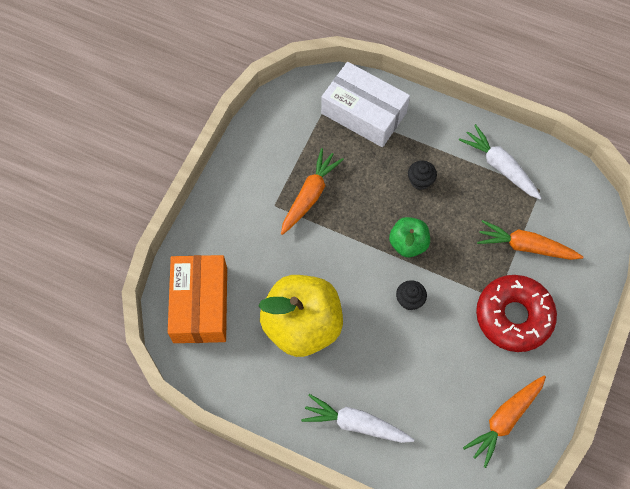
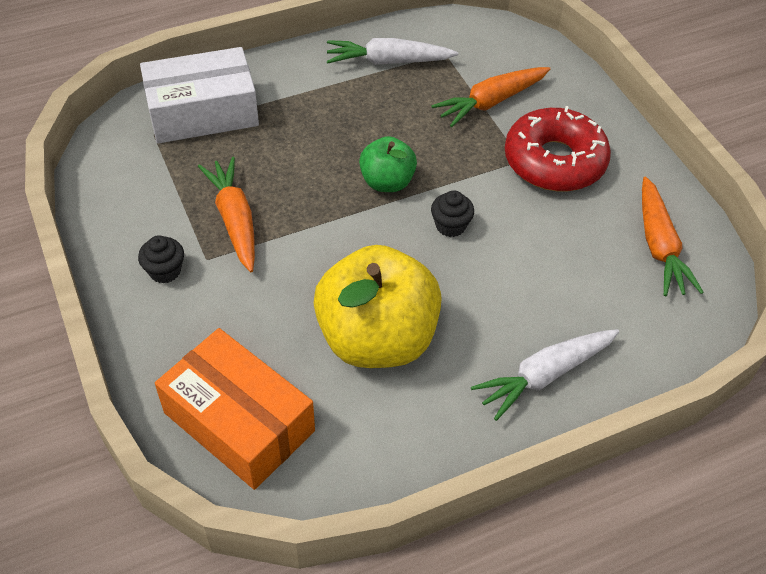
camera: 50 degrees left, 15 degrees down
(420, 181) = (331, 124): black cupcake -> black cupcake (165, 271)

